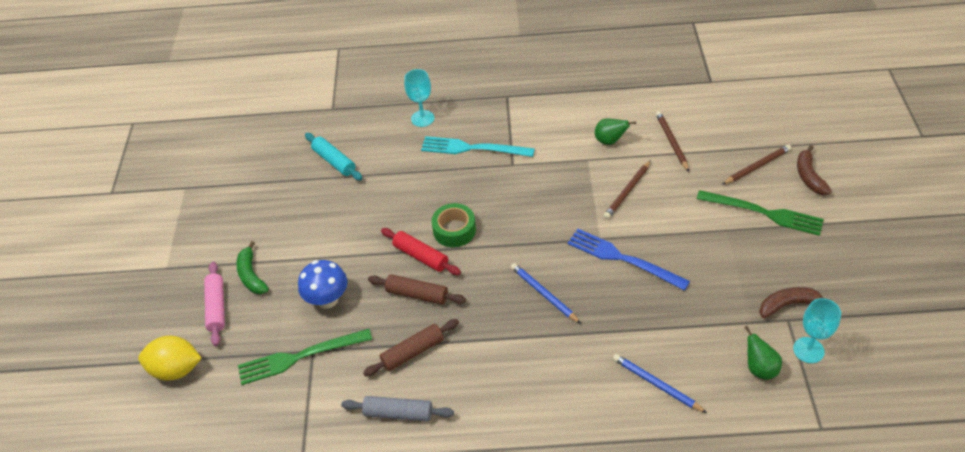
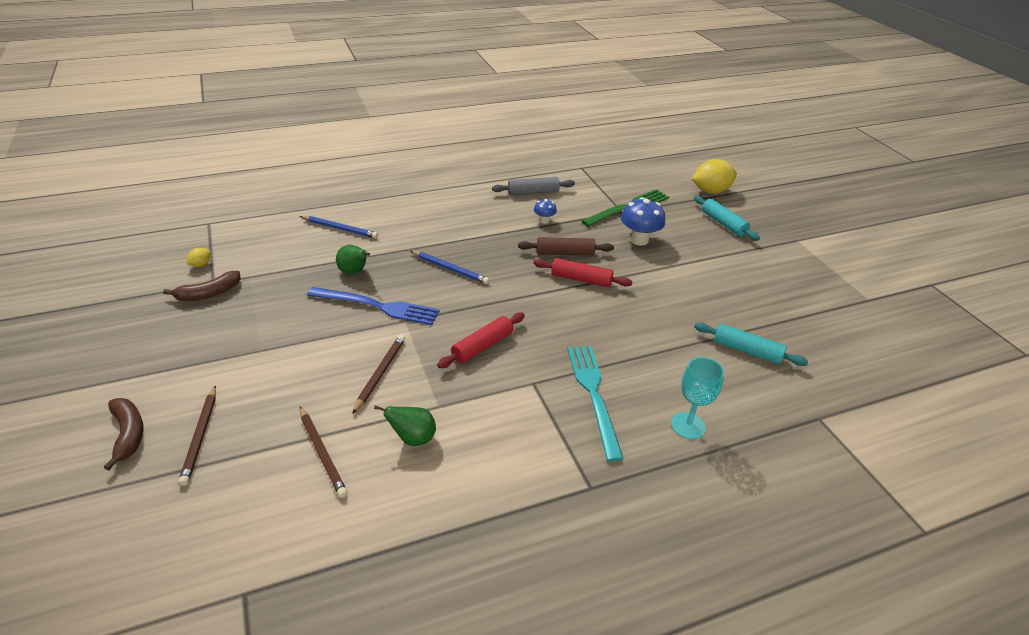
camera: 155 degrees right, 10 degrees down
(217, 307) = (723, 223): pink rolling pin -> turquoise rolling pin
(251, 275) = (719, 245): green banana -> none
(413, 352) = (544, 221): brown rolling pin -> blue mushroom
(454, 230) = (562, 304): green tape -> none
(473, 148) = (594, 395): turquoise fork -> turquoise fork turned 90 degrees counterclockwise
(540, 201) = (482, 346): none -> red rolling pin
(757, 166) = (200, 436): brown pencil -> brown pencil turned 45 degrees counterclockwise
(759, 368) = (250, 248): green pear -> green pear (354, 272)
(763, 213) = (209, 376): green fork -> none
(808, 350) = (201, 265): turquoise goblet -> yellow lemon

